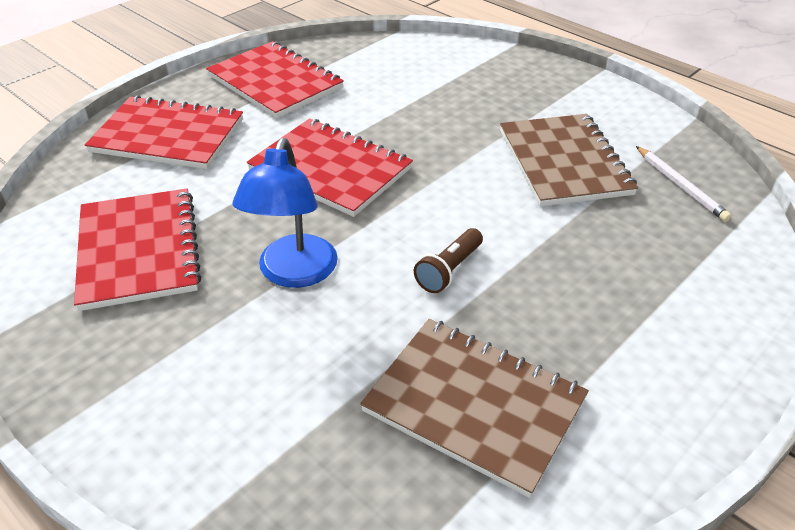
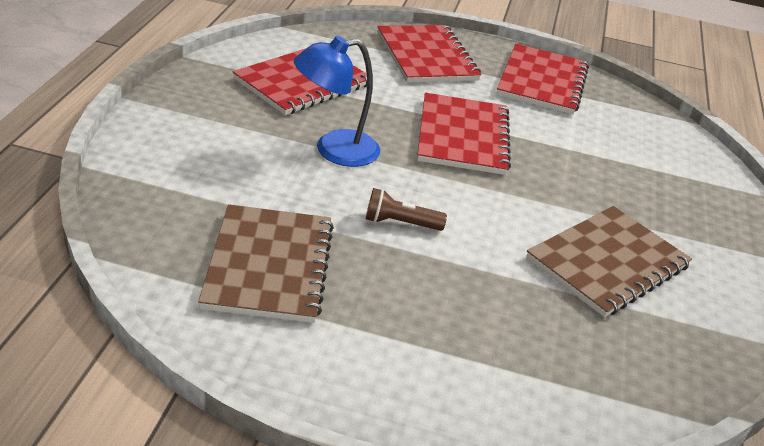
camera: 55 degrees right, 5 degrees down
(680, 186) = (654, 351): white pencil -> none

